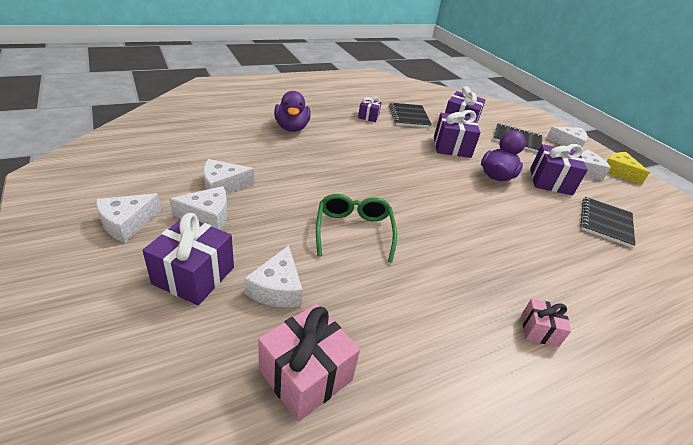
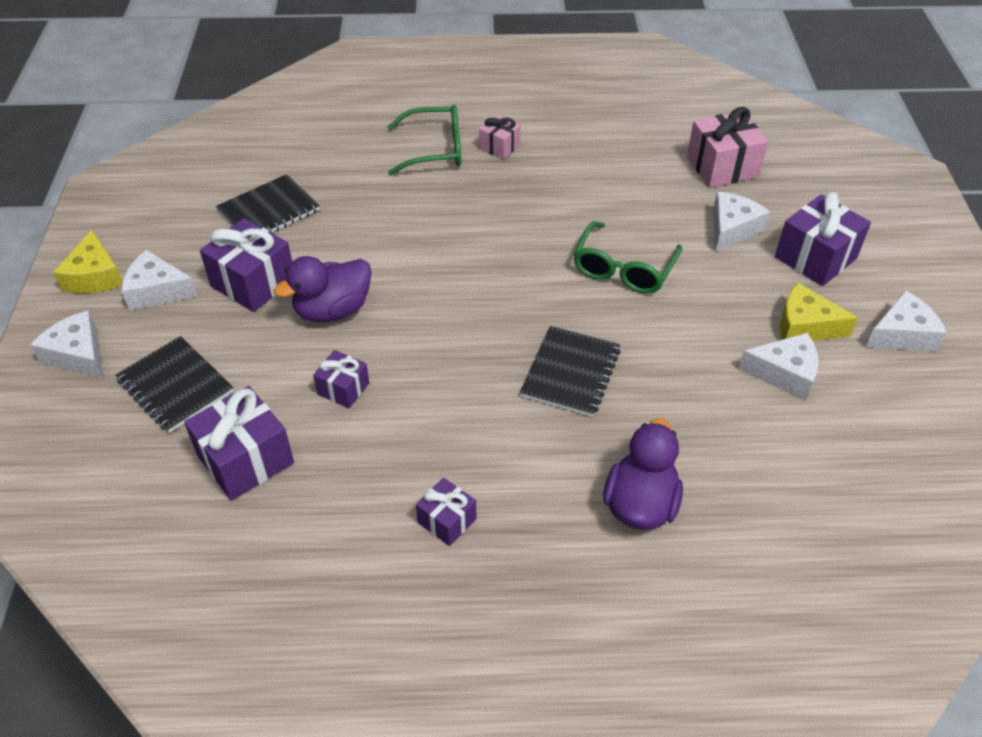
camera: 150 degrees left, 10 degrees up
(207, 216) = (805, 326): white cheese -> yellow cheese
(409, 116) = (347, 505): black notebook -> black notebook (571, 373)
(452, 147) = (343, 389): purple gift -> purple gift, size x0.57
(583, 309) = (435, 149): none -> green glasses

